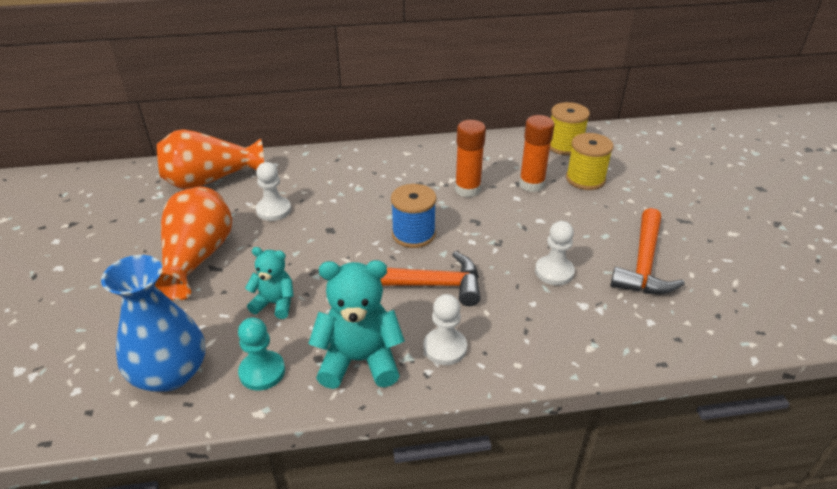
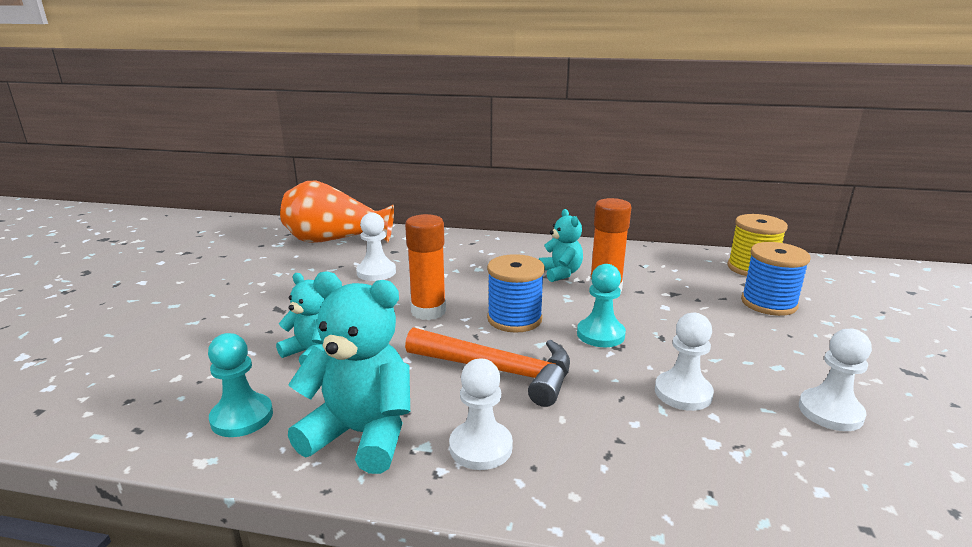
camera: 20 degrees right, 15 degrees down
(170, 373) = (149, 394): blue vase -> none
(197, 258) = (269, 298): orange vase -> none
(427, 180) = (560, 273): none -> turquoise teddy bear
(482, 234) = (600, 334): none -> turquoise pawn
(531, 184) = (691, 297): orange glue stick -> orange glue stick (428, 311)
(585, 179) = (768, 303): yellow spool -> blue spool
(644, 264) = (830, 412): orange hammer -> white pawn

